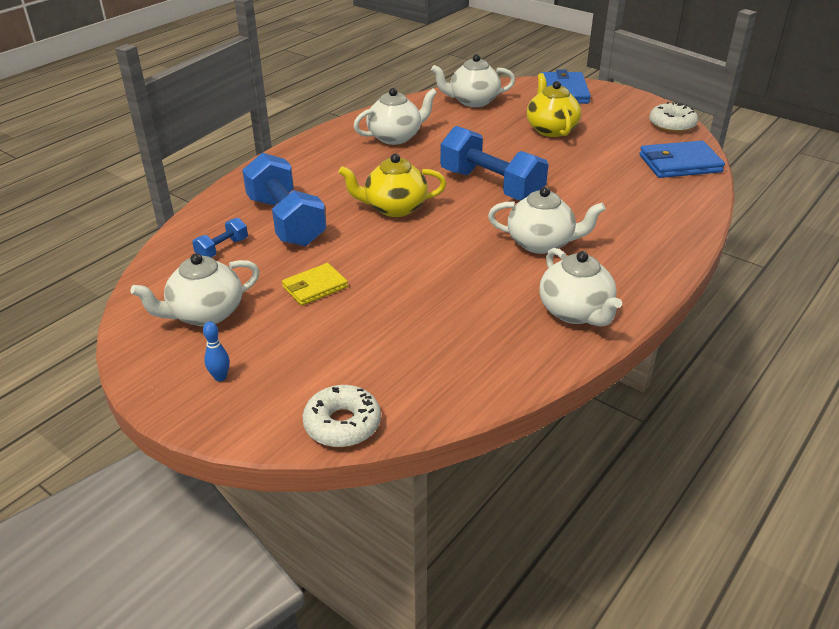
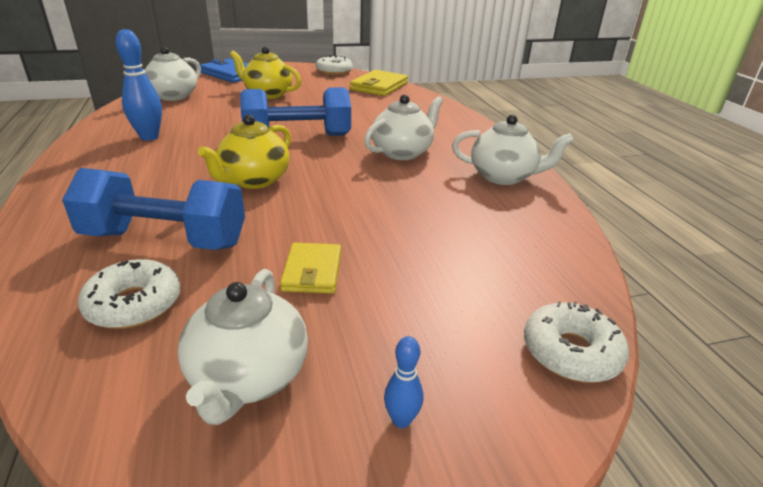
camera: 55 degrees left, 5 degrees down
(222, 249) = (134, 304): blue dumbbell -> white donut
(395, 137) = (149, 137): white teapot -> blue bowling pin
(679, 163) = (379, 86): blue wallet -> yellow wallet

